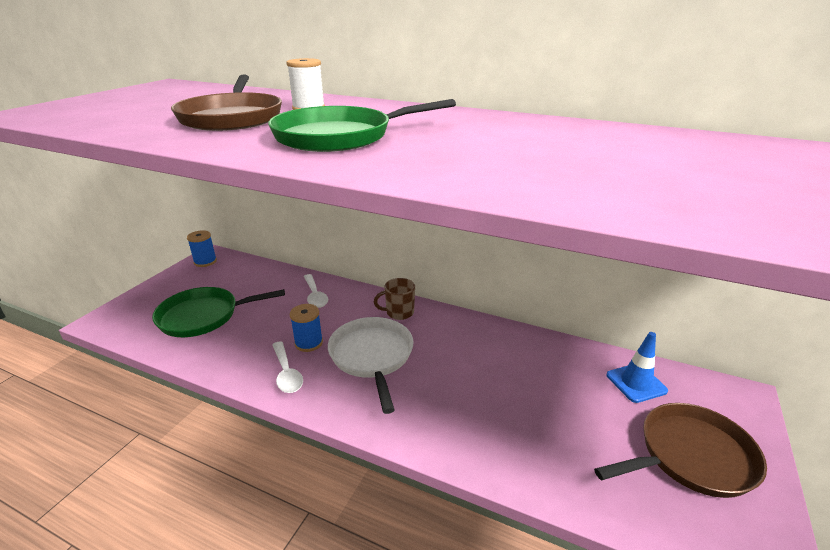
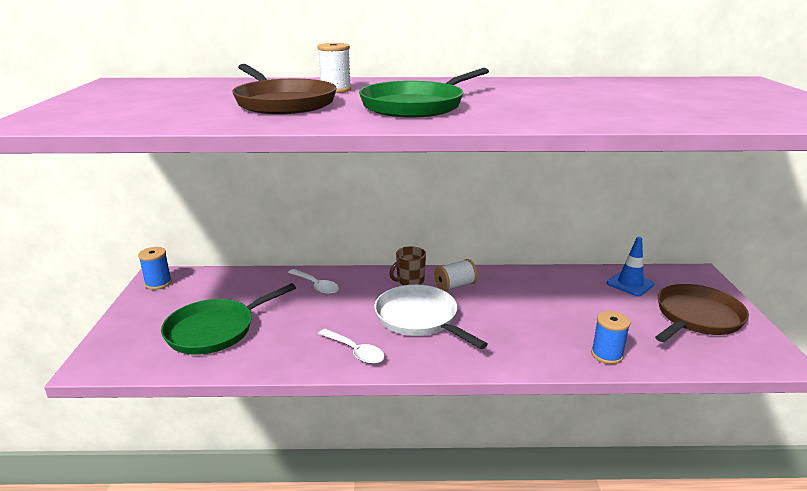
camera: 25 degrees left, 5 degrees down
(308, 343) = (351, 324): blue spool -> blue spool (606, 355)
(436, 330) = (455, 286): none -> white spool

